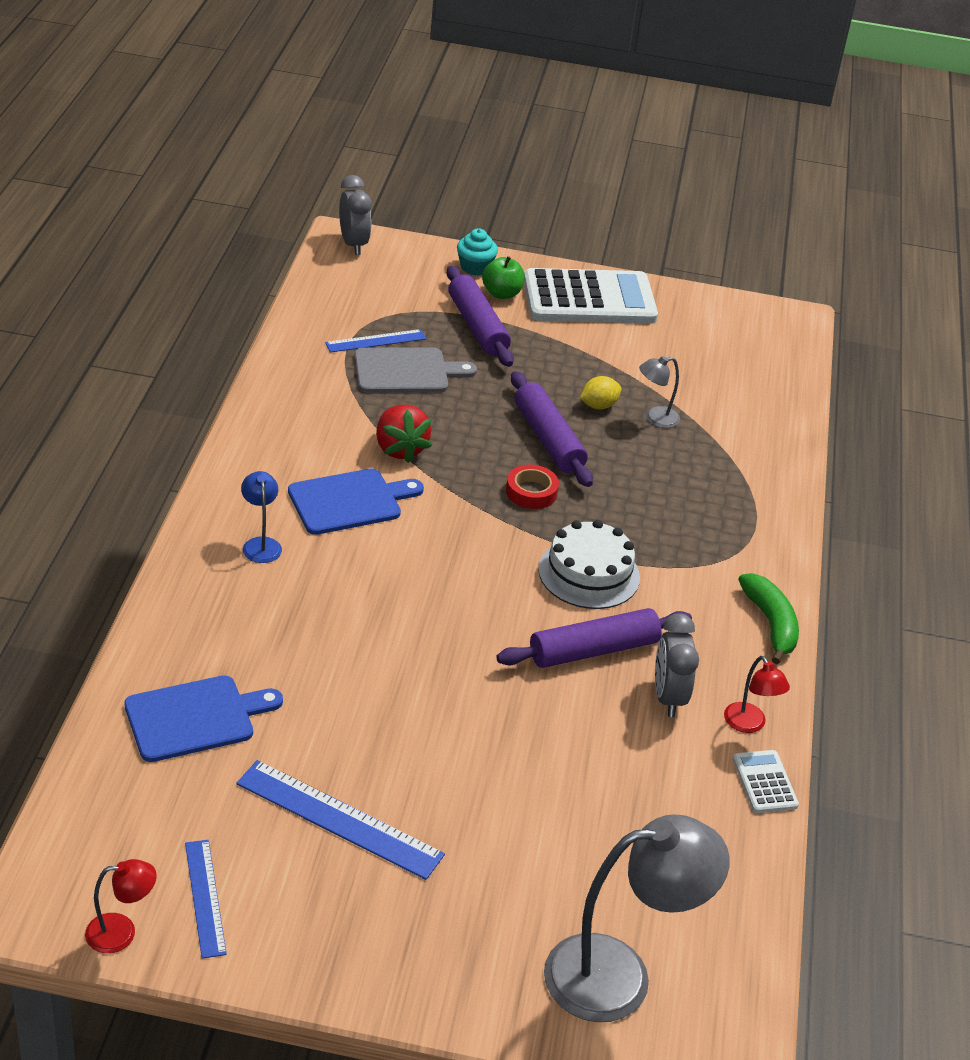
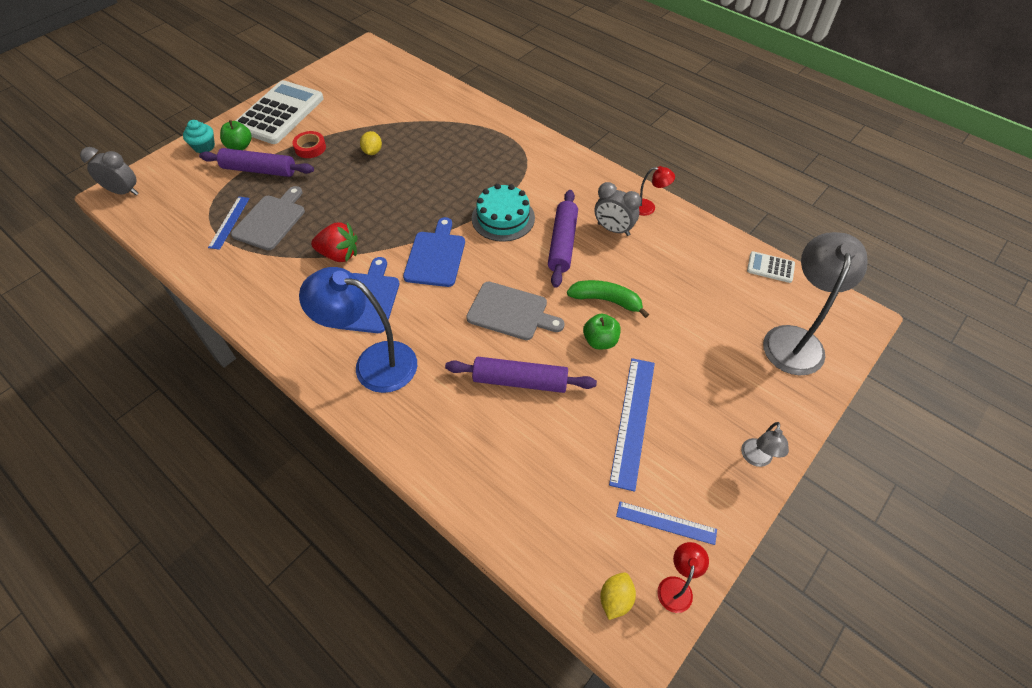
camera: 55 degrees left, 15 degrees up
(74, 875) = (615, 599): none -> yellow lemon
(195, 718) = (509, 466): blue cutting board -> blue cutting board (436, 256)
(261, 544) = (373, 363): blue lamp -> blue lamp, size x2.16
(339, 819) = (633, 421): blue ruler -> blue ruler turned 45 degrees counterclockwise
(429, 639) = (511, 312): none -> grey cutting board
(448, 745) = (600, 341): none -> green apple
(531, 492) = (421, 212): red tape -> red tape (310, 148)
(548, 439) = (383, 185): purple rolling pin -> purple rolling pin (520, 381)
(589, 573) = (503, 218): white cake -> turquoise cake
(655, 418) = (401, 135): grey lamp -> grey lamp (756, 459)
(764, 782) = (690, 221): white calculator -> white calculator (770, 267)
(770, 623) = (583, 166): green banana -> green banana (606, 300)

